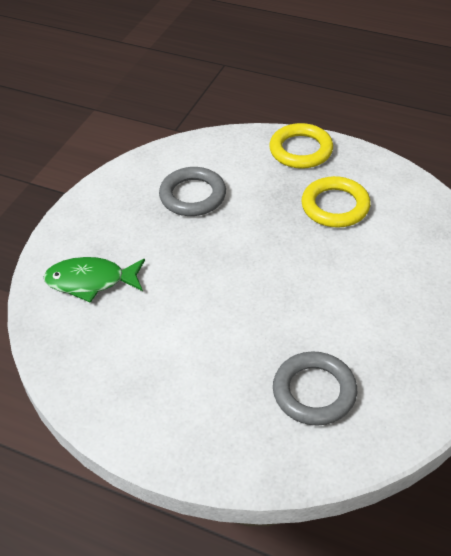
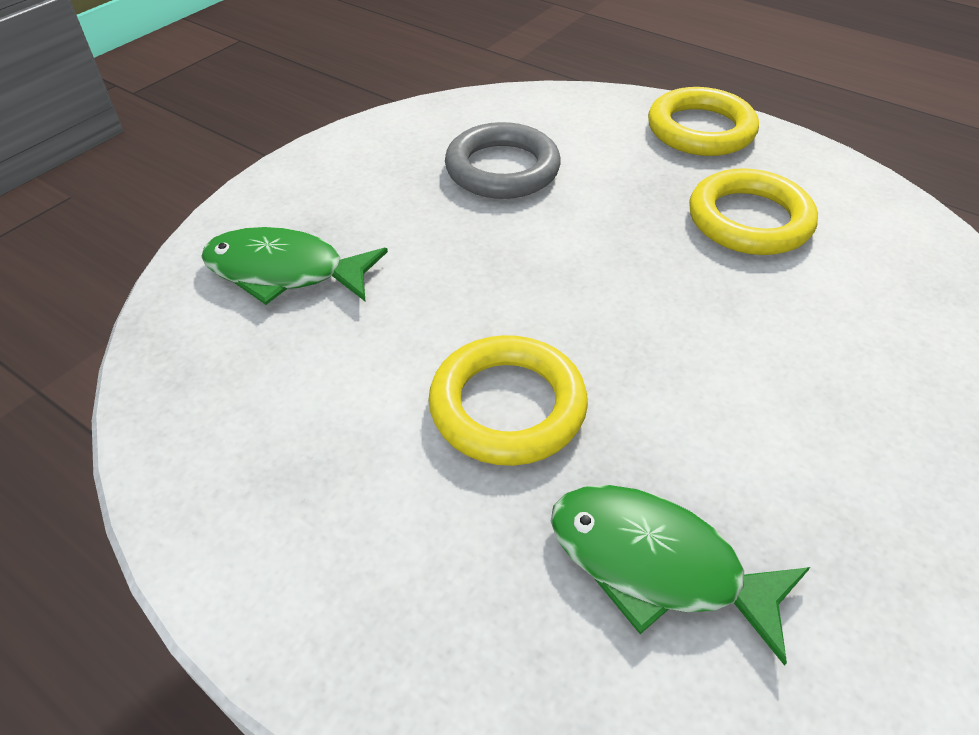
camera: 10 degrees right, 0 degrees up
(230, 333) = (507, 406): none -> yellow ring
(314, 392) = (656, 564): grey ring -> green fish

